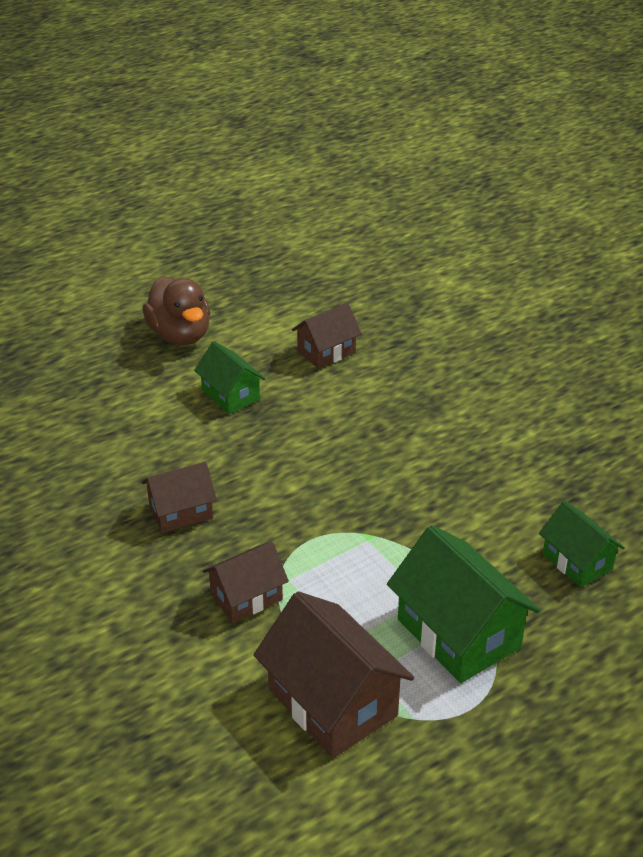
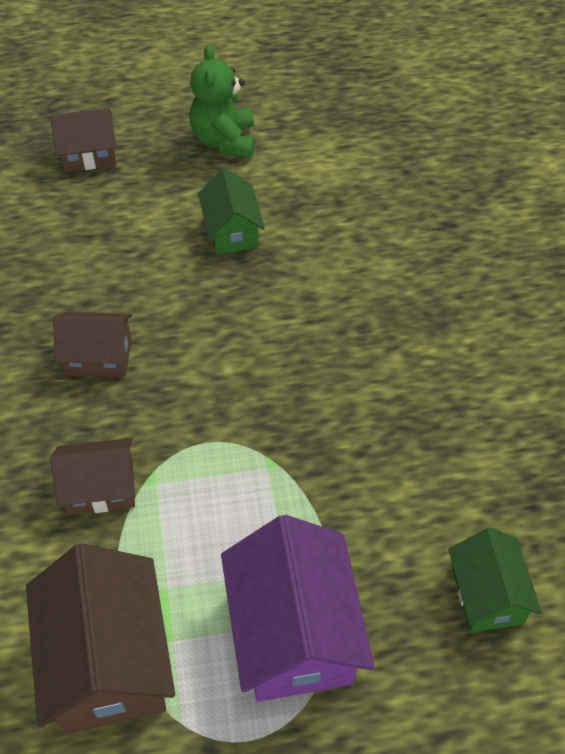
camera: 25 degrees right, 15 degrees up
(180, 335) = (224, 141): brown duck -> green teddy bear
(326, 352) = (363, 211): brown house -> brown house (89, 155)
(458, 633) = (294, 633): green house -> purple house

